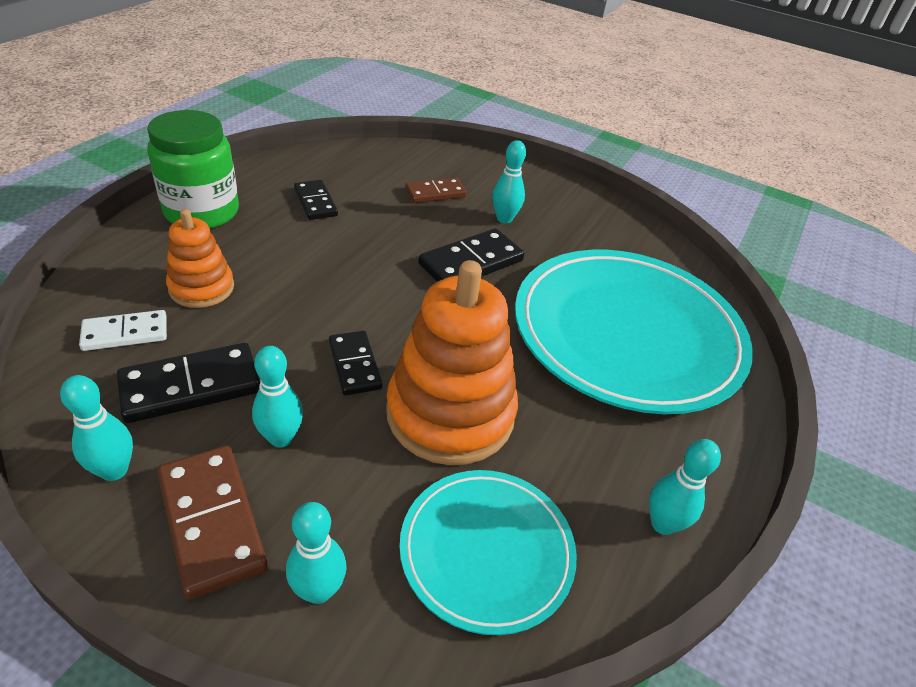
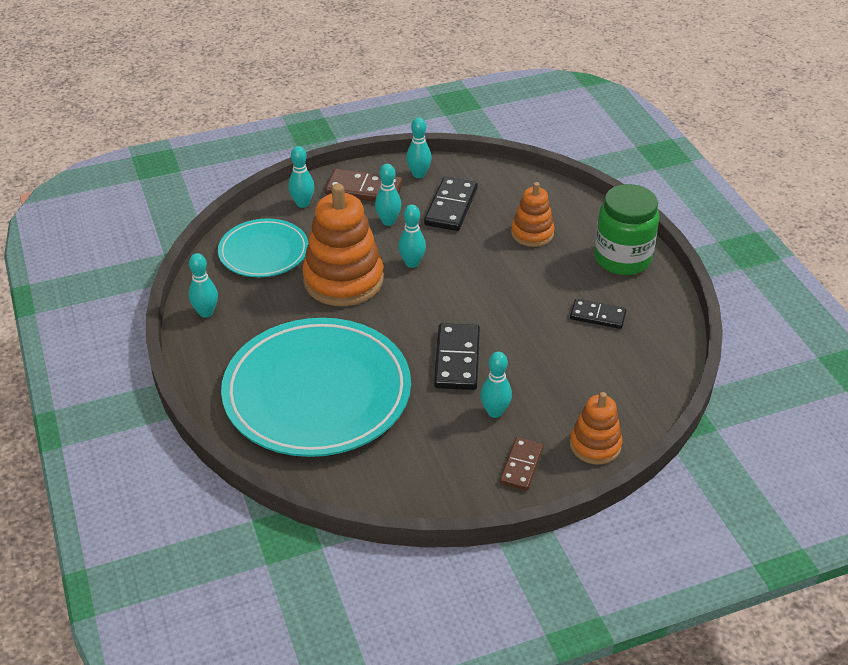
camera: 135 degrees right, 0 degrees up
(125, 333) = (512, 198): white domino -> none
(354, 365) = (412, 263): black domino -> turquoise bowling pin
(435, 193) = (564, 390): brown domino -> brown domino (521, 465)
(474, 164) = (595, 445): none -> orange stacking toy

